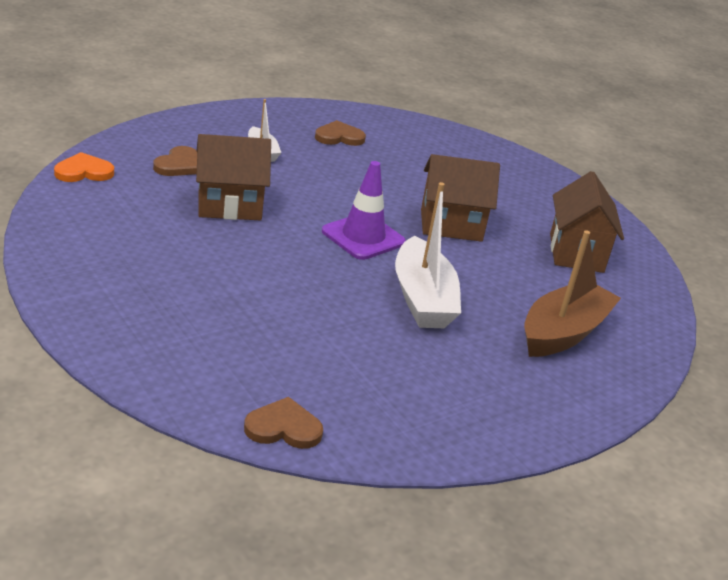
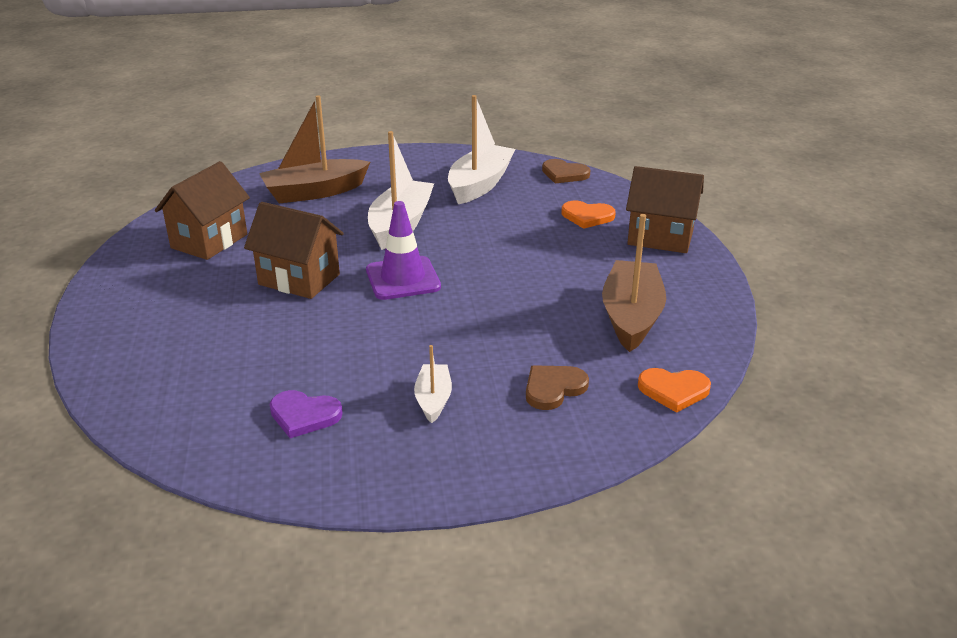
camera: 150 degrees left, 0 degrees up
(130, 225) = (631, 317): none -> brown boat
(217, 345) = (587, 216): none -> orange heart
(229, 206) = (519, 326): brown house -> brown house (660, 238)
(339, 137) = (304, 415): brown heart -> purple heart
(386, 382) = (480, 184): none -> white boat

